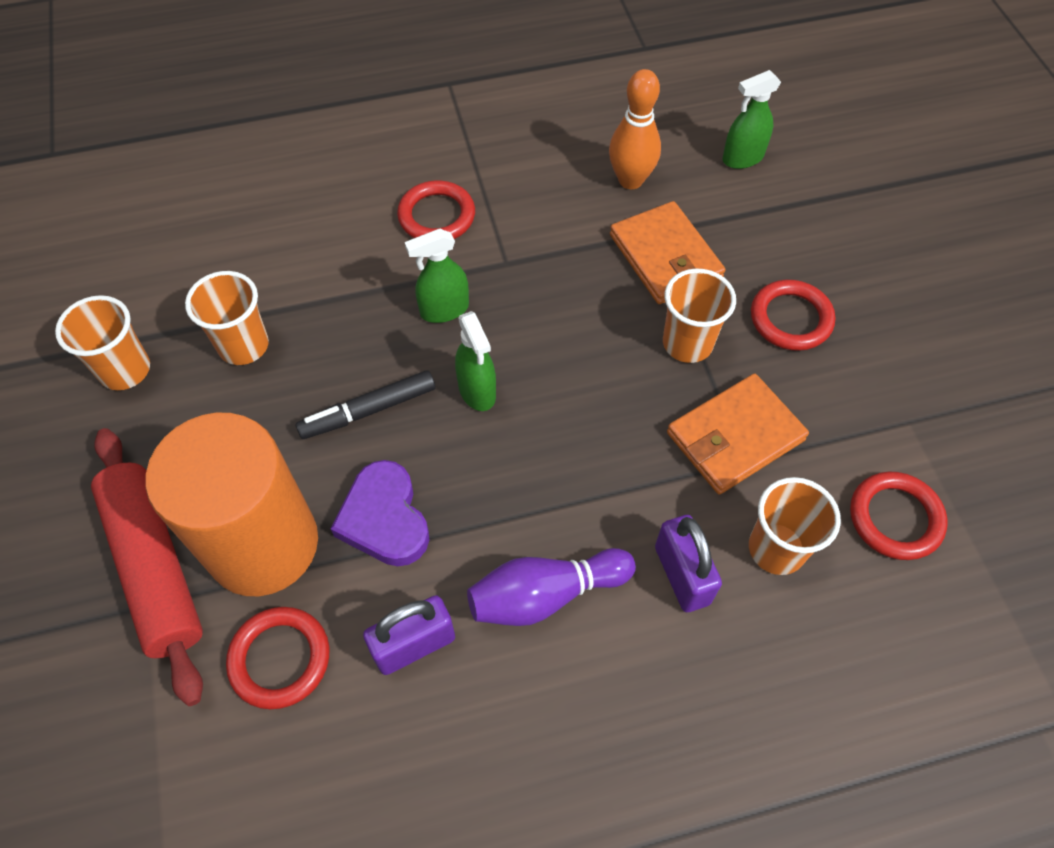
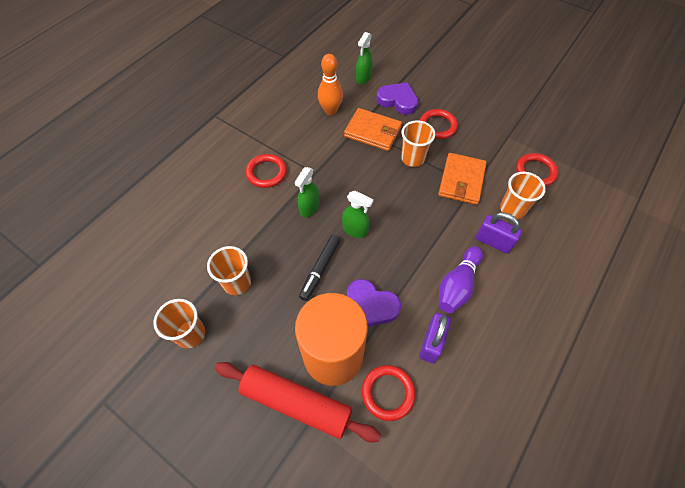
camera: 40 degrees left, 0 degrees up
(763, 232) = (398, 101): none -> purple heart

